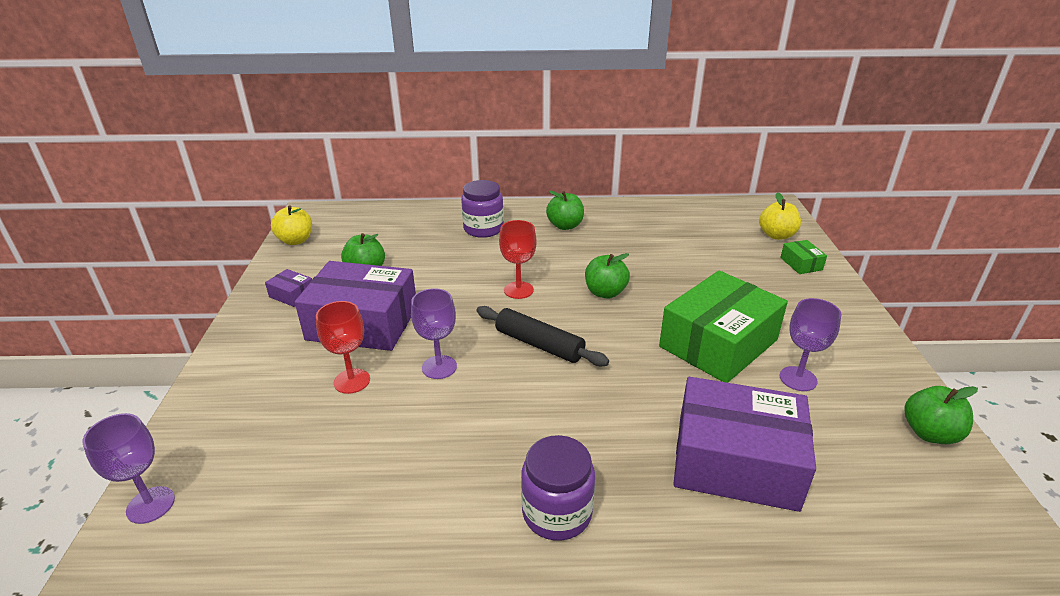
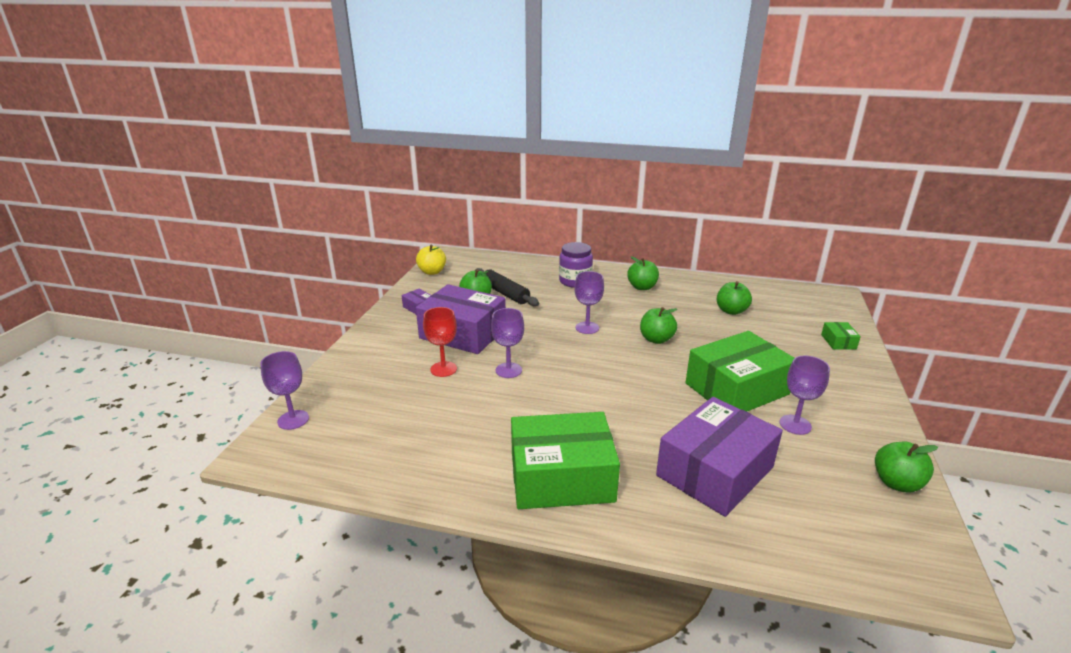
camera: 15 degrees right, 5 degrees down
(518, 290) = (587, 328): red goblet -> purple goblet
(539, 344) = (589, 367): black rolling pin -> black rolling pin (505, 293)
(557, 512) = (561, 477): purple jar -> green box
(675, 242) = (731, 311): none -> green apple
(735, 462) = (715, 471): purple box -> purple box turned 75 degrees counterclockwise
(776, 235) = (825, 317): yellow apple -> none

